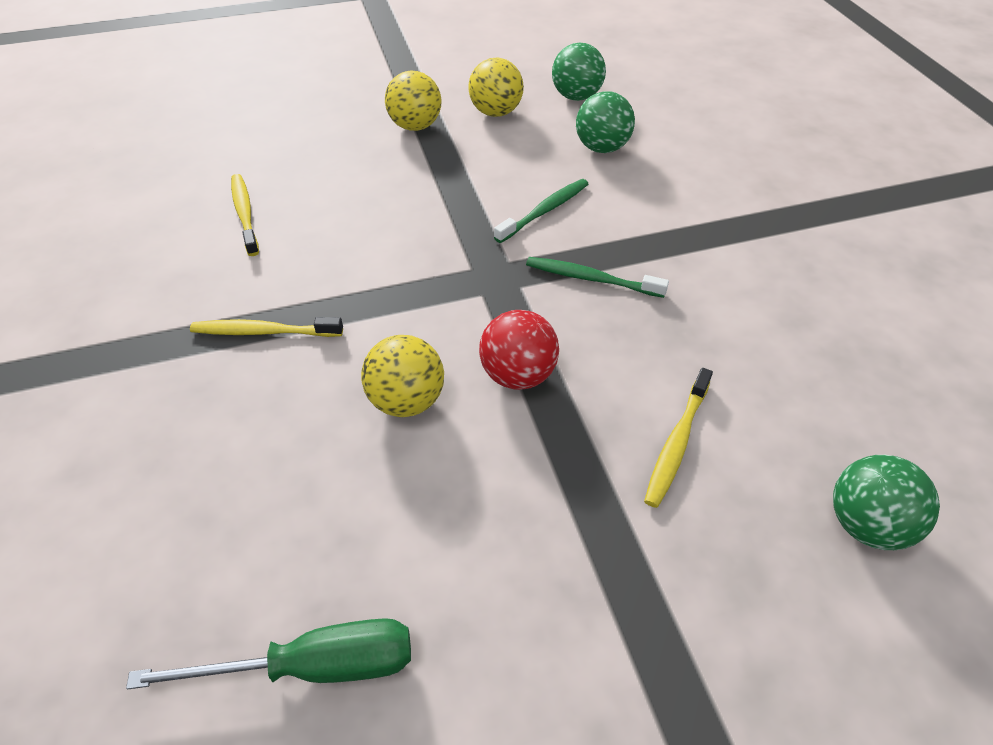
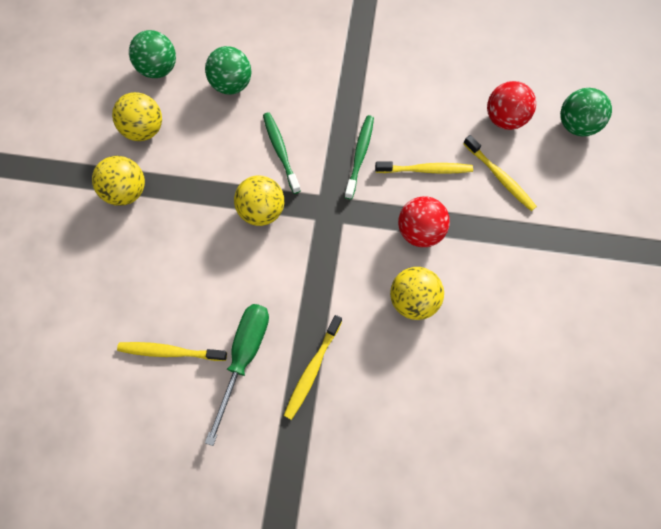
camera: 65 degrees left, 20 degrees up
(313, 666) = (566, 404): green screwdriver -> green screwdriver (244, 357)
(454, 222) = (262, 211): none -> yellow ball
(591, 279) = (359, 156): green toothbrush -> green toothbrush turned 150 degrees clockwise
(621, 350) = (425, 170): none -> yellow toothbrush
(786, 417) = (504, 119): none -> red ball

